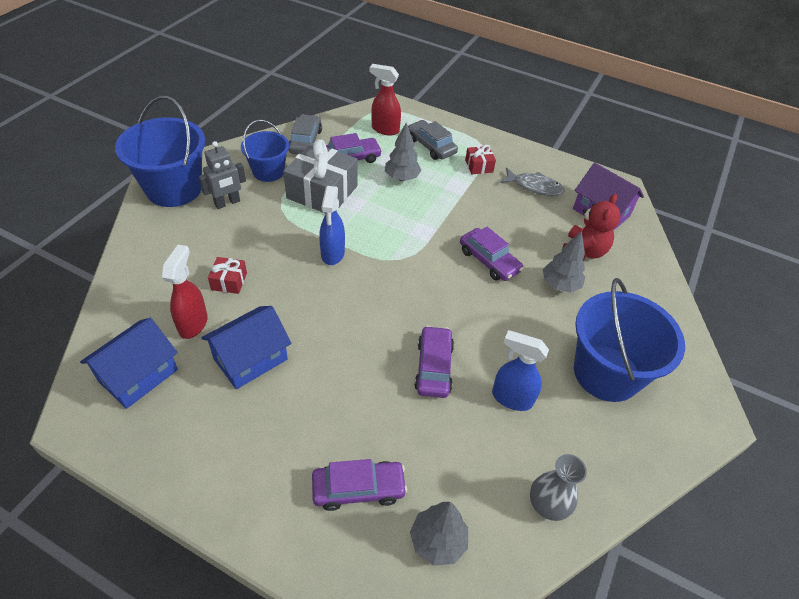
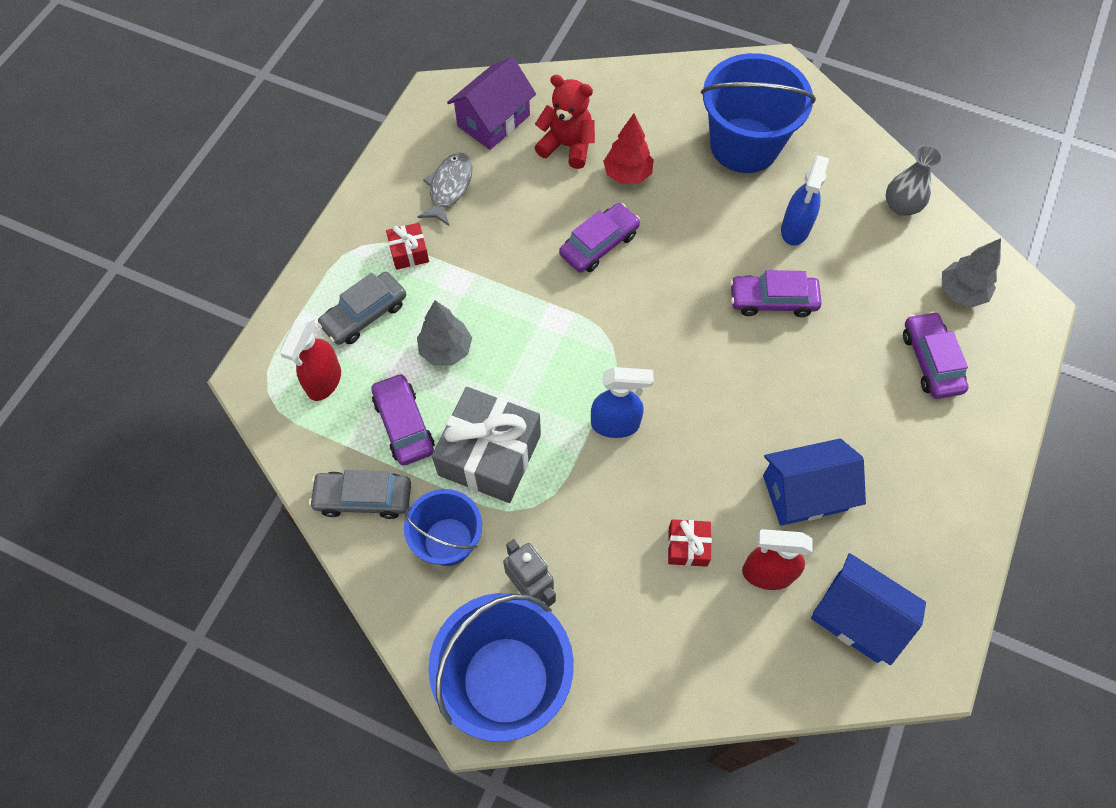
camera: 90 degrees left, 15 degrees up
(250, 359) = (804, 492): blue house -> blue house turned 60 degrees counterclockwise
(560, 285) = (627, 174): grey tree -> red tree

